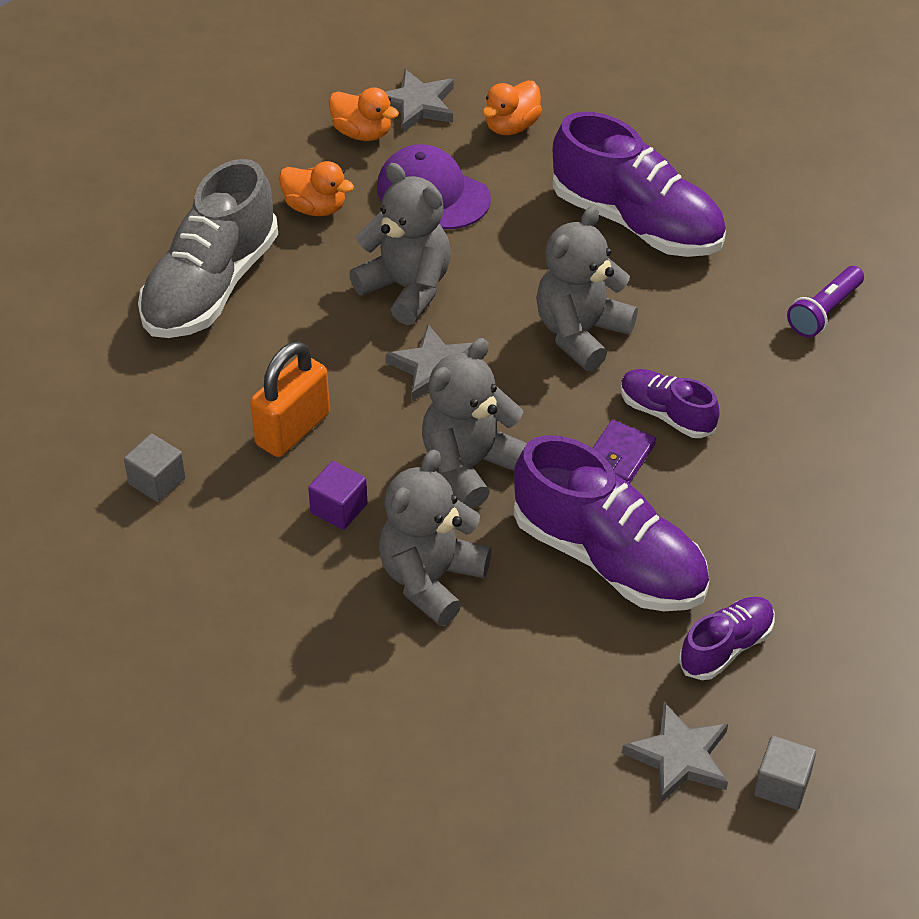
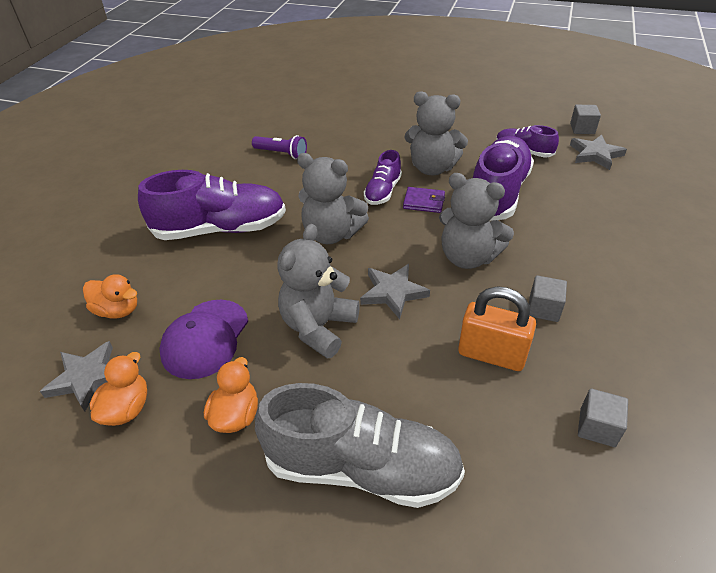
camera: 105 degrees left, 5 degrees down
(339, 508) = (543, 309): purple cube -> grey cube
(431, 579) = (564, 253): grey teddy bear -> grey teddy bear (432, 168)
(637, 222) = (220, 229): purple shoe -> purple shoe turned 60 degrees clockwise

